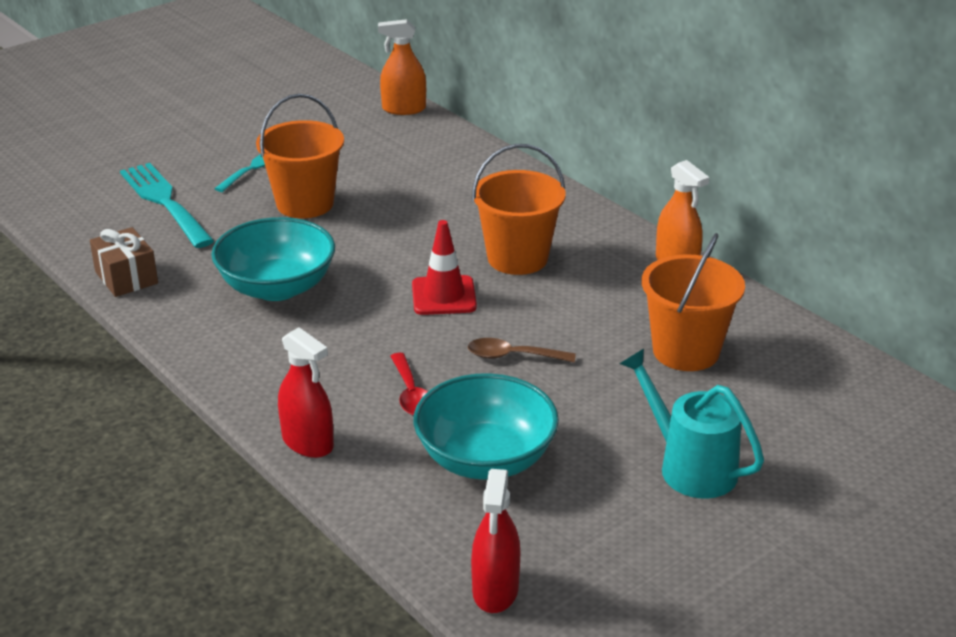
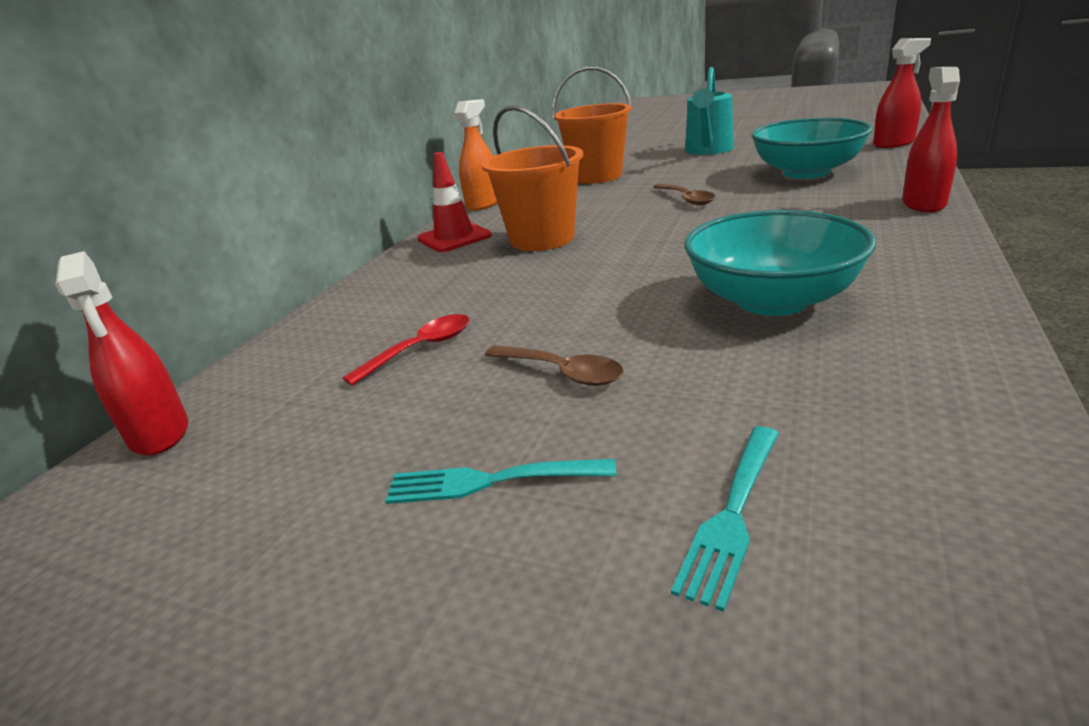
camera: 115 degrees left, 5 degrees down
(126, 277) = (975, 405): brown gift -> none
(166, 203) = (732, 513): turquoise fork -> turquoise fork, size x0.57
(305, 204) = (562, 372): orange bucket -> brown spoon
(404, 109) = (160, 434): orange spray bottle -> red spray bottle
(411, 394) = (794, 203): red spoon -> red spoon (420, 349)
(444, 296) = (647, 239): red traffic cone -> red traffic cone (454, 237)

